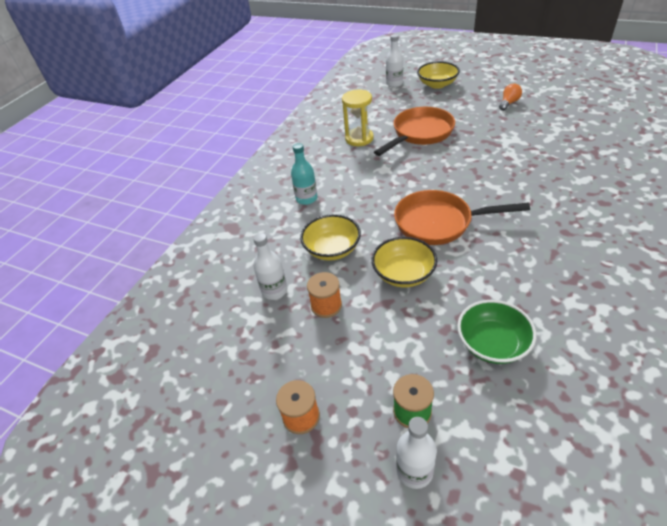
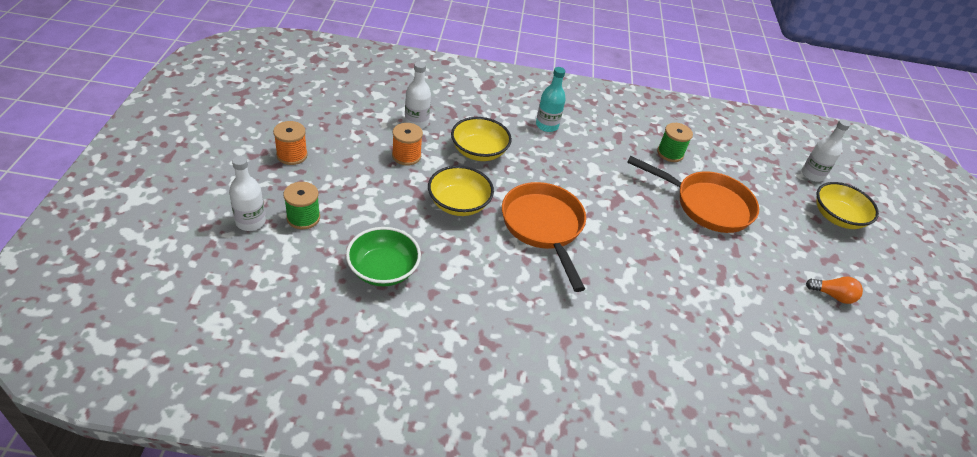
camera: 60 degrees right, 0 degrees up
(359, 138) = (670, 153): yellow hourglass -> green spool

